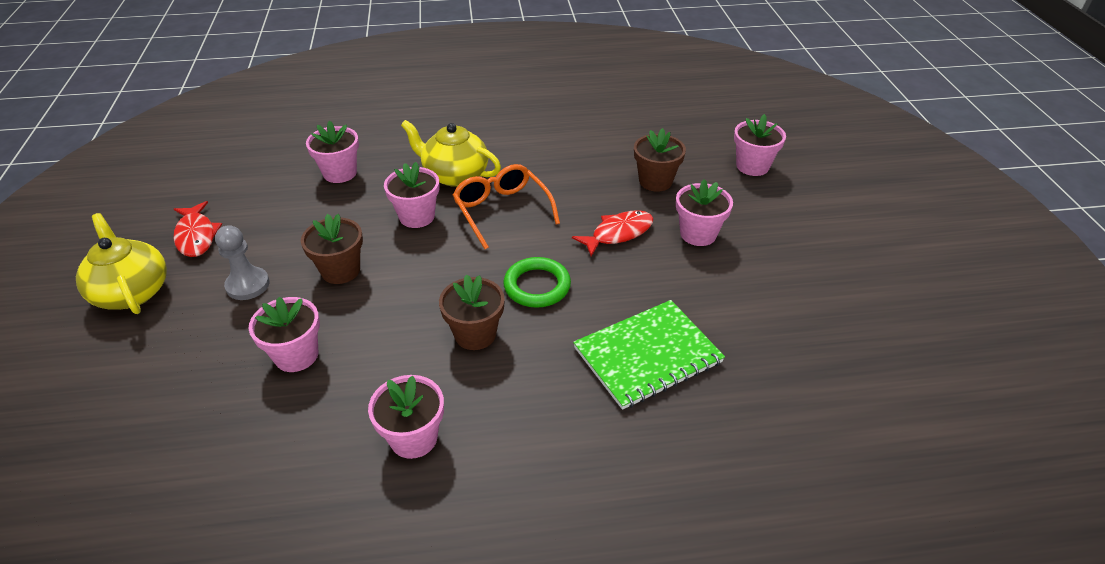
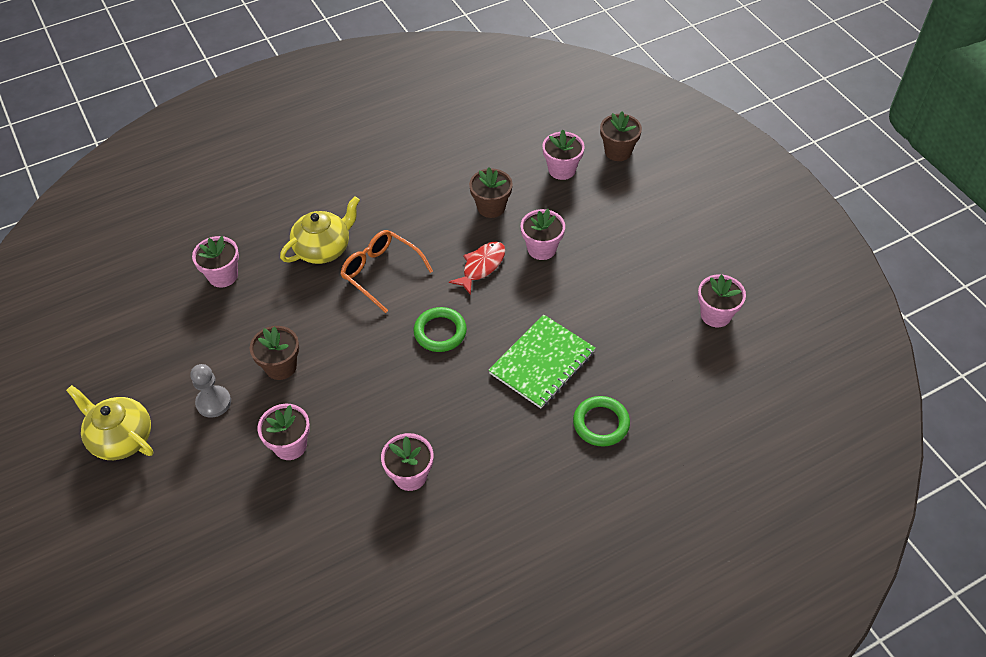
camera: 20 degrees left, 10 degrees up
(196, 236) = (138, 373): red fish -> none
(417, 216) = (314, 299): pink flower pot -> pink flower pot (715, 315)
(454, 175) = (323, 248): yellow teapot -> yellow teapot turned 135 degrees clockwise
(475, 334) = (413, 386): brown flower pot -> brown flower pot (618, 151)
(698, 456) = (601, 423): none -> green ring

